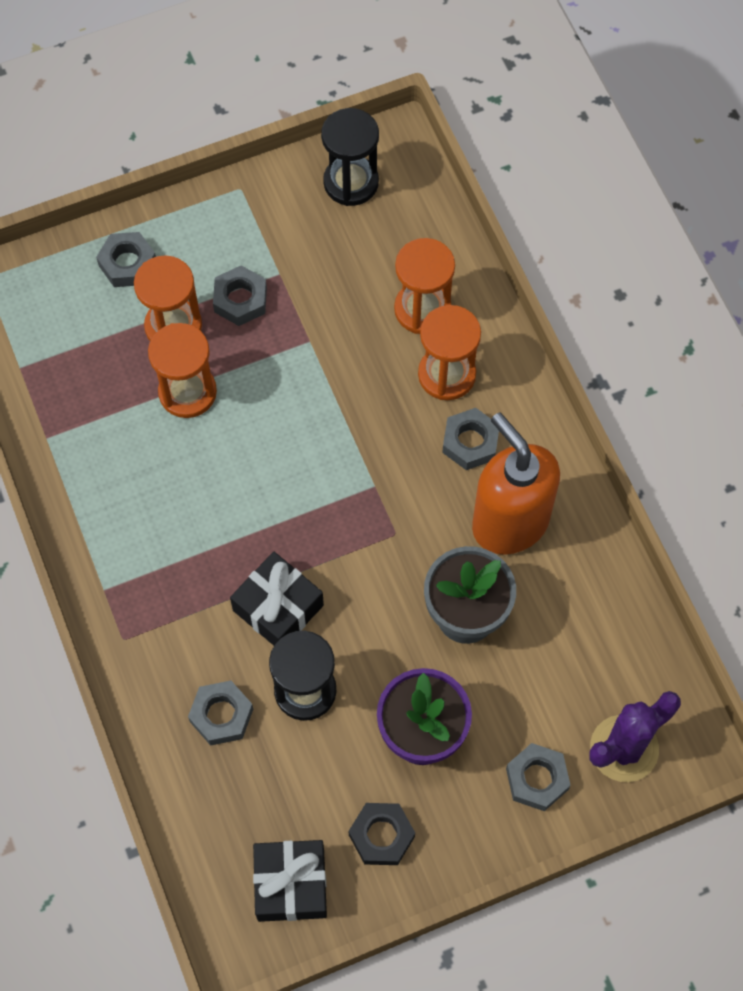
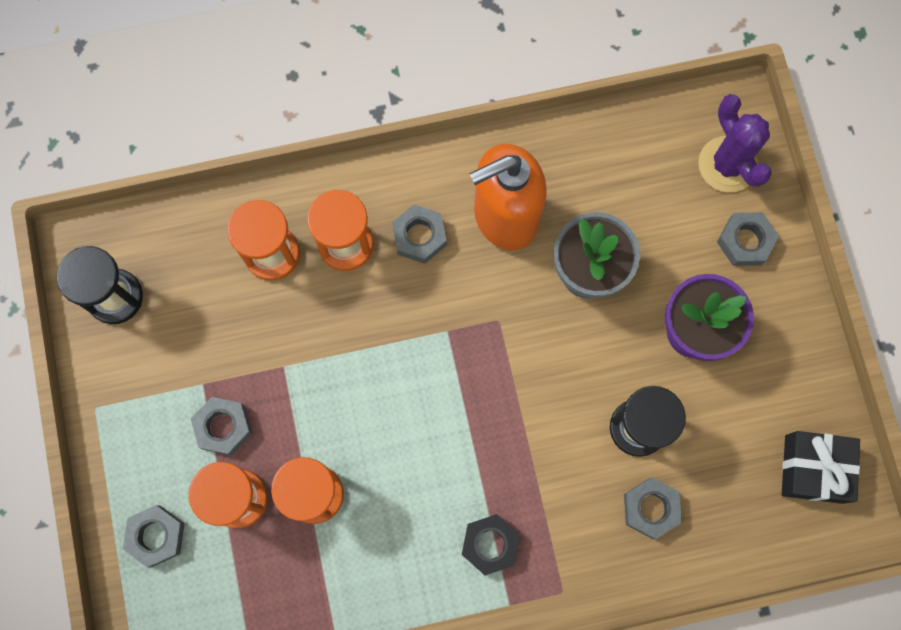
camera: 80 degrees left, 10 degrees up
(278, 608) = (554, 440): black gift -> none
(381, 836) = (779, 382): black nut -> black nut (490, 544)

